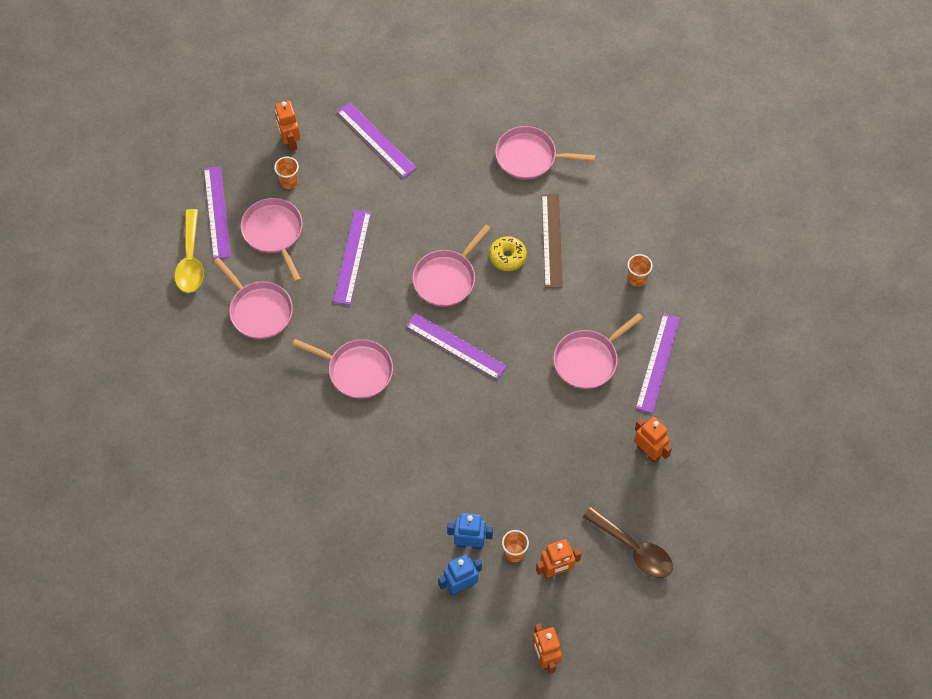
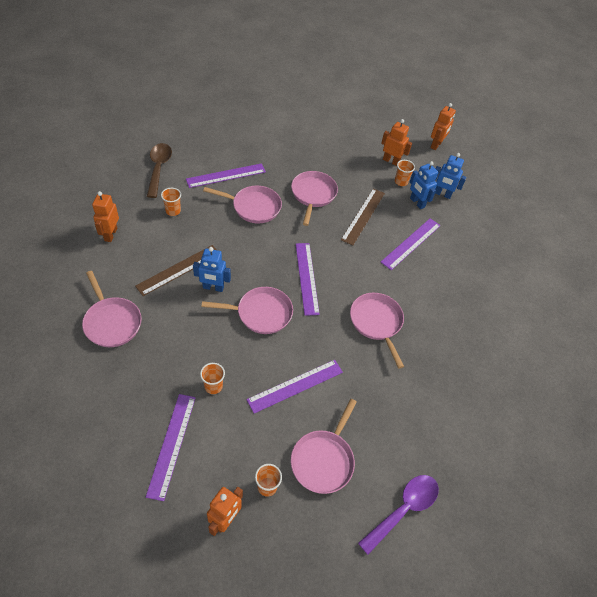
camera: 135 degrees left, 10 degrees down
(190, 260) = (403, 509): yellow spoon -> purple spoon
(217, 212) = (344, 525): purple ruler -> purple ruler (411, 243)
(259, 310) = (394, 419): pink pan -> pink pan (313, 195)
(403, 196) = (213, 386): none -> orange cup
(494, 465) = (363, 216): none -> brown ruler
(507, 257) = (213, 287): yellow donut -> blue robot
(634, 549) = (346, 138): brown spoon -> brown spoon (159, 168)
(648, 452) = (286, 155): orange robot -> orange robot (110, 234)

